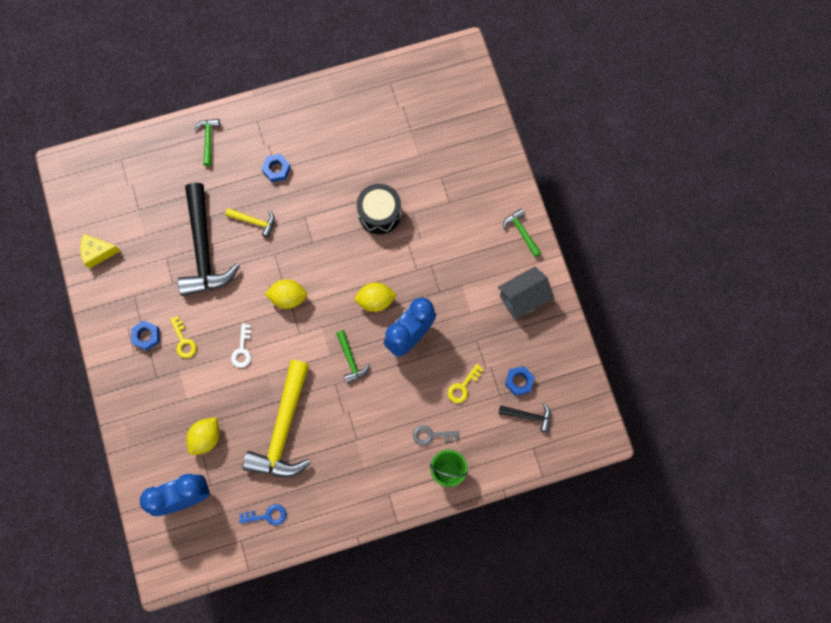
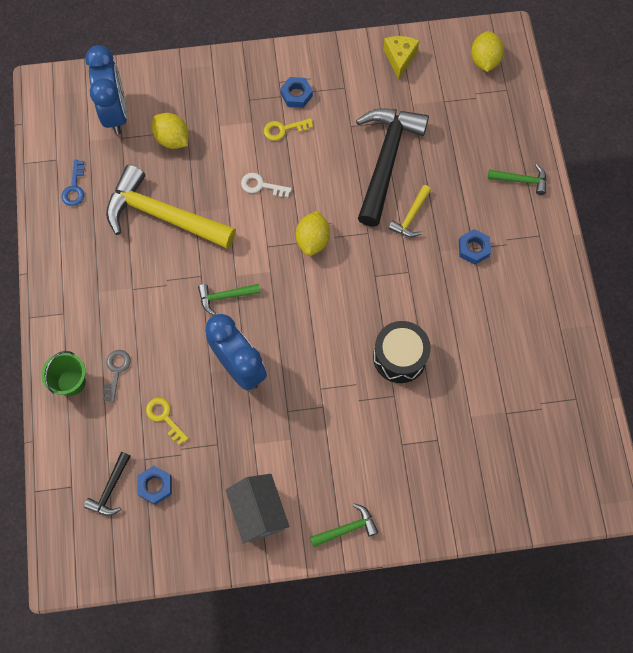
camera: 100 degrees right, 5 degrees down
(203, 249) = (386, 160): black hammer -> black hammer turned 105 degrees clockwise
(375, 300) = (290, 335): yellow lemon -> yellow lemon (484, 60)

